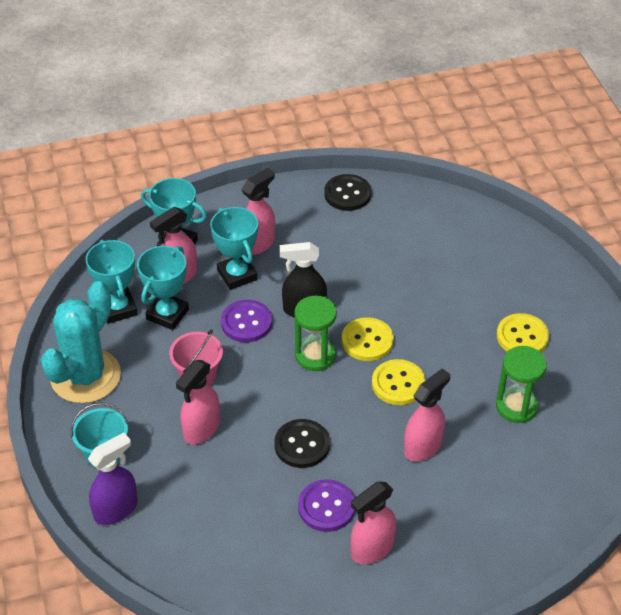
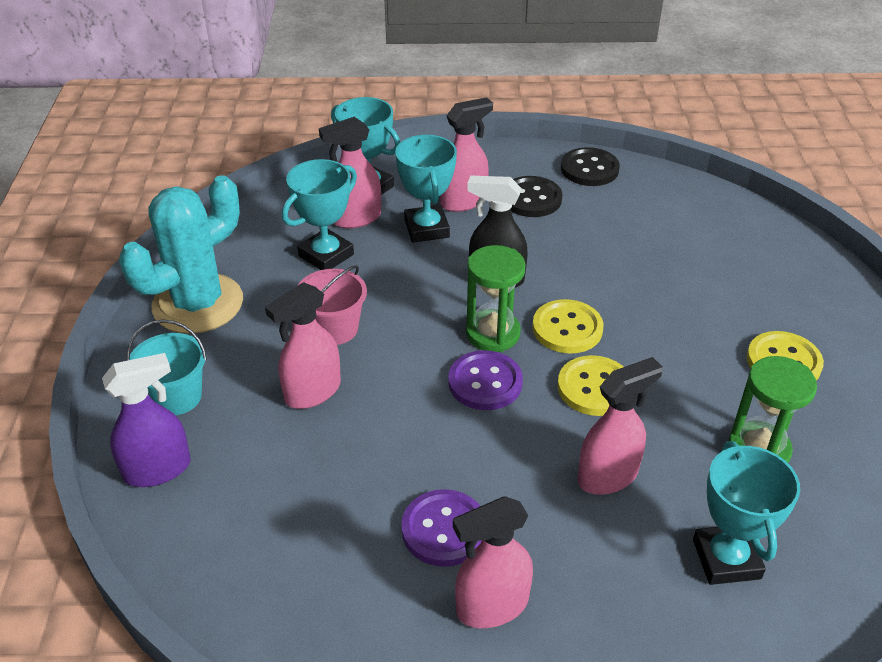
camera: 15 degrees right, 5 degrees down
(118, 309) = (270, 239): turquoise trophy -> turquoise trophy (726, 559)
(246, 322) = (418, 281): purple button -> purple button (485, 382)
(302, 445) = (438, 439): black button -> black button (531, 199)

